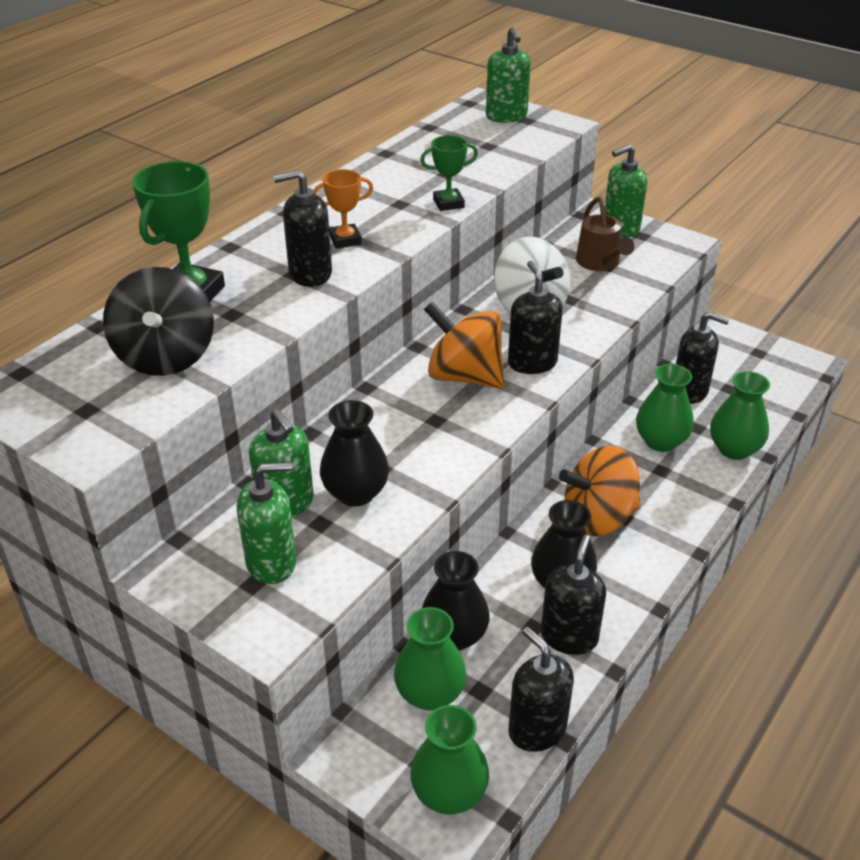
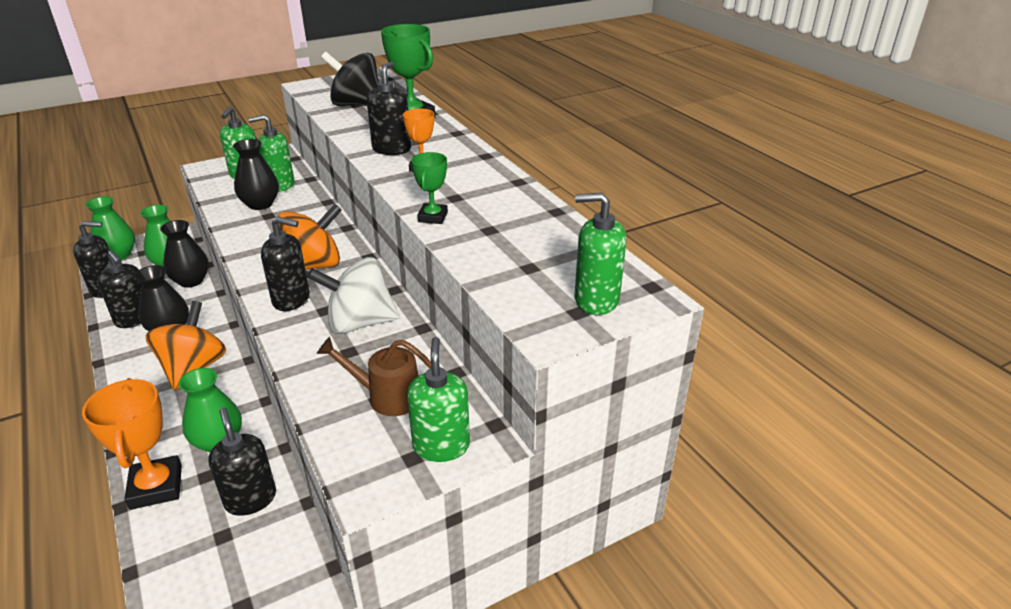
camera: 115 degrees right, 5 degrees down
(690, 391) = (250, 499): black soap dispenser -> black soap dispenser turned 105 degrees clockwise
(734, 449) = (156, 487): green vase -> orange trophy

